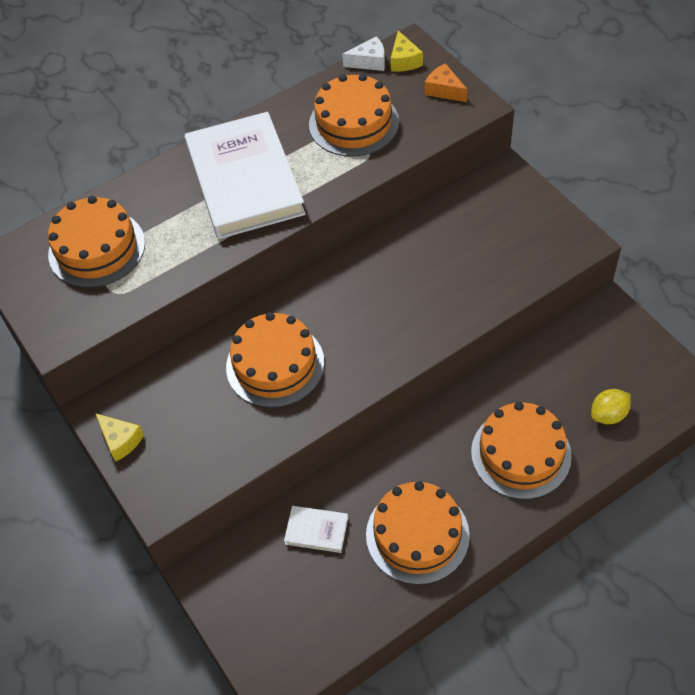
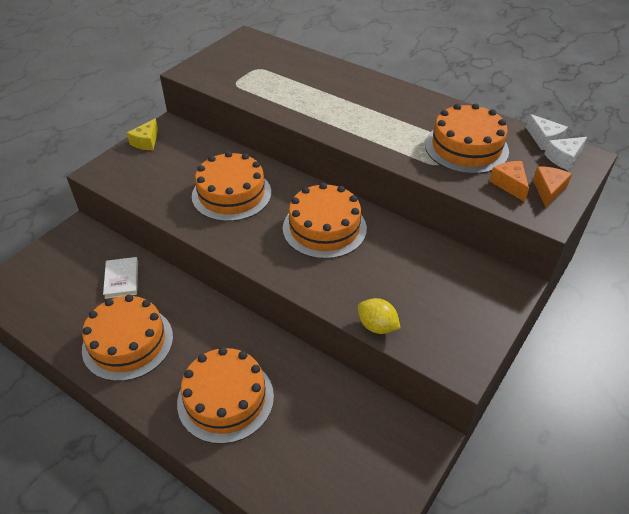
camera: 65 degrees right, 10 degrees down
(97, 248) = (270, 66): orange cake -> orange cake (324, 228)
(245, 180) = (367, 109): white book -> none
(404, 60) = (563, 158): yellow cheese -> white cheese
(424, 113) = (509, 184): none -> orange cheese
(608, 415) = (293, 466): yellow lemon -> yellow lemon (377, 326)

